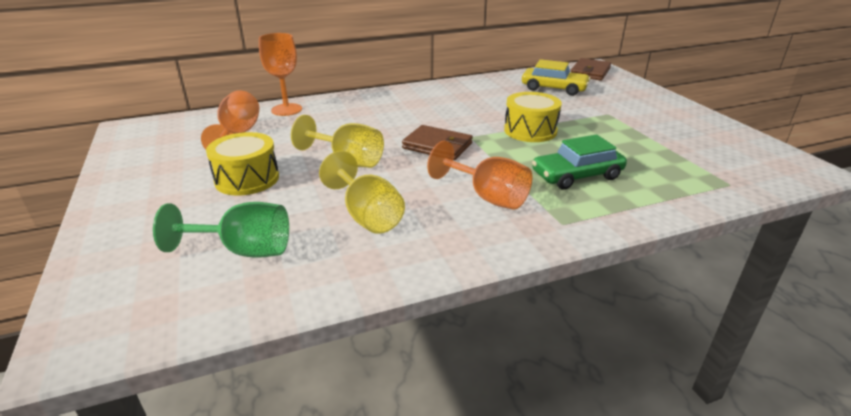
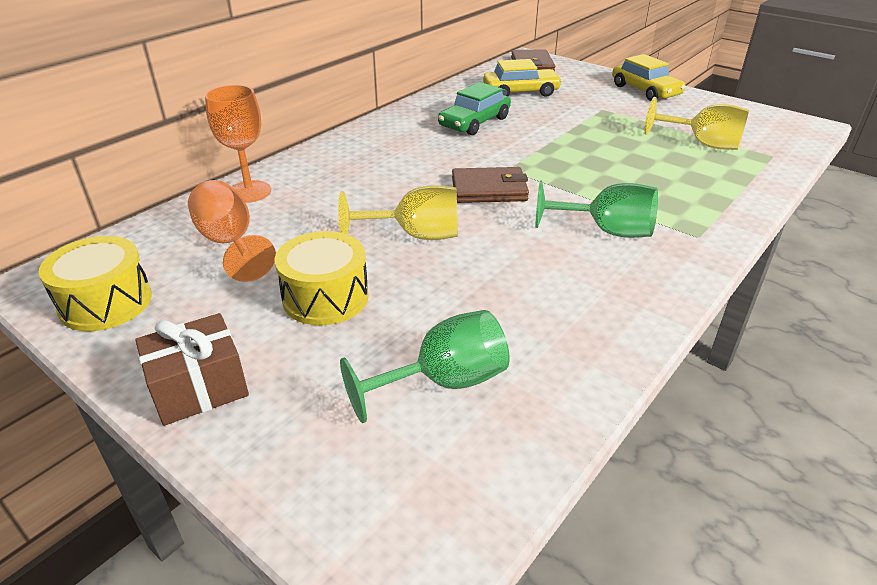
camera: 30 degrees left, 5 degrees up
(123, 203) = (199, 388): none -> brown gift
(367, 215) = (520, 292): yellow goblet -> yellow goblet (702, 144)
(487, 197) = (606, 231): orange goblet -> green goblet
(530, 130) = (556, 146): yellow drum -> yellow drum (106, 302)
(577, 175) = (653, 183): green car -> green car (474, 122)
(669, 108) = (645, 90): none -> yellow car

